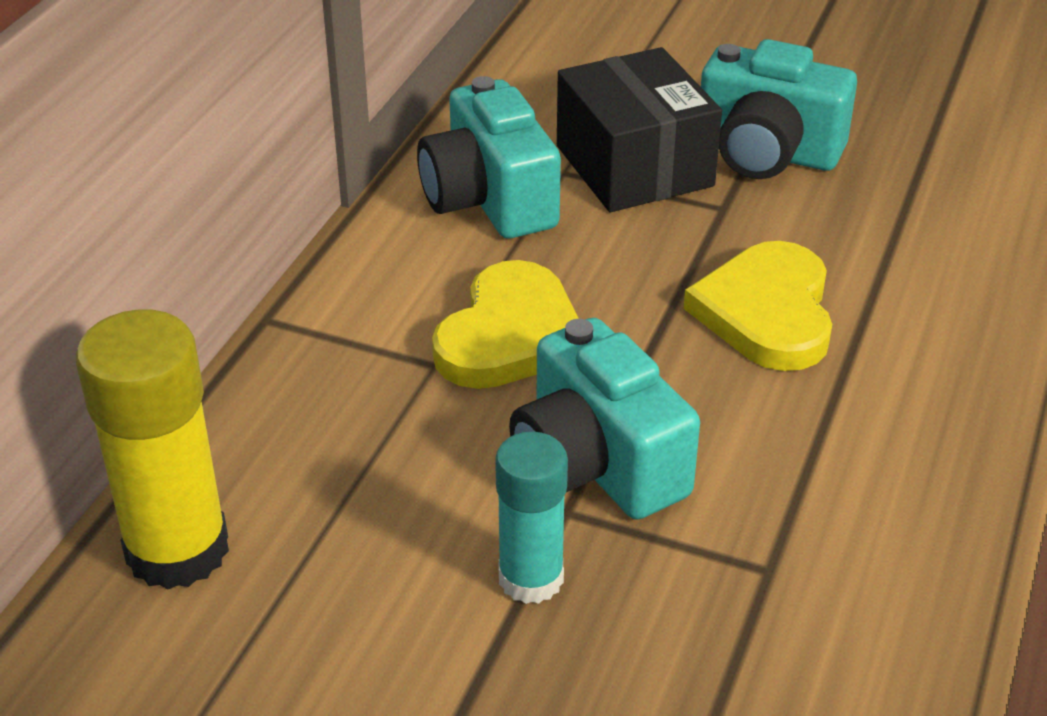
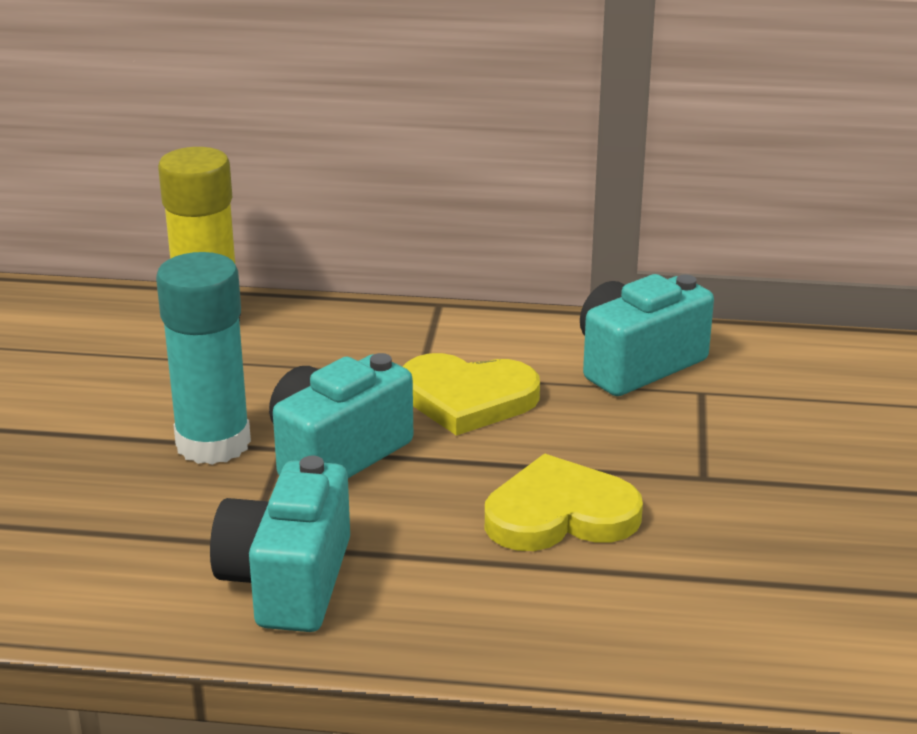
camera: 75 degrees right, 10 degrees down
(531, 578) = (213, 443): turquoise glue stick -> turquoise glue stick, size x1.59
(634, 166) = (735, 424): black box -> none
(766, 153) = (811, 492): turquoise camera -> turquoise camera (287, 581)

